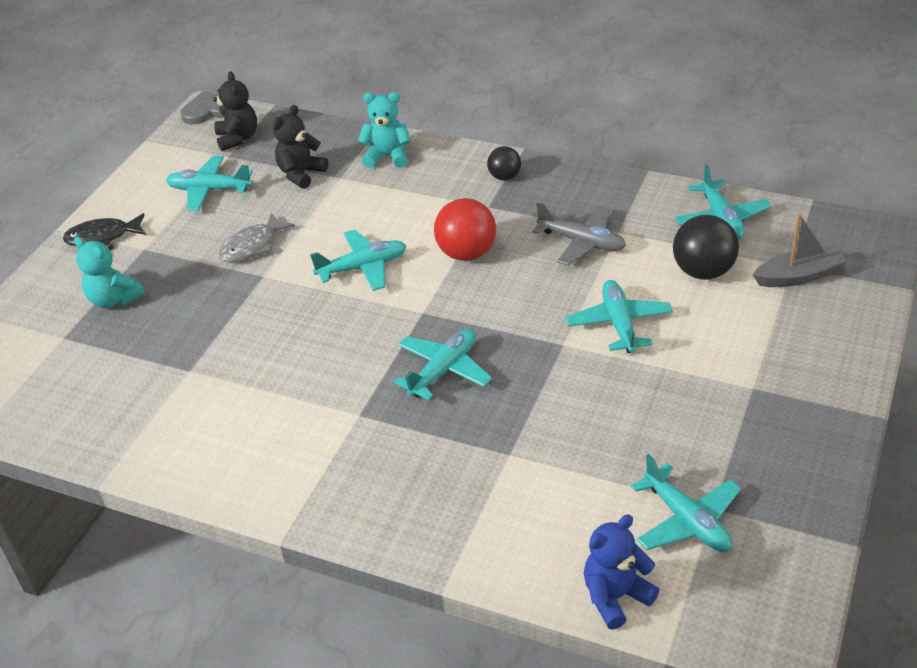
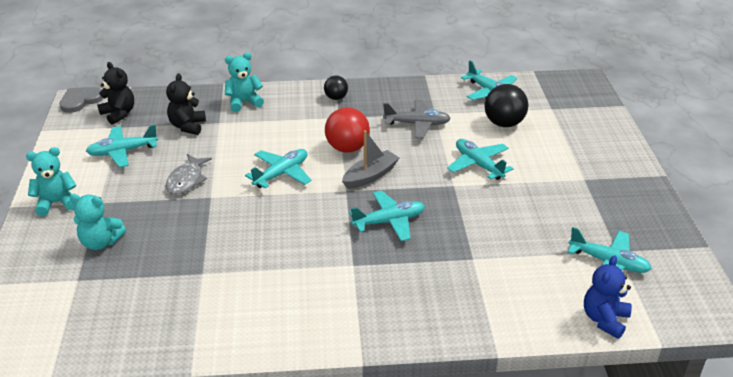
camera: 30 degrees left, 5 degrees down
(102, 237) = (56, 203): black fish -> turquoise teddy bear
(443, 370) = (389, 221): turquoise plane -> turquoise plane turned 60 degrees clockwise
(799, 276) = (559, 113): grey boat -> grey boat (370, 176)

